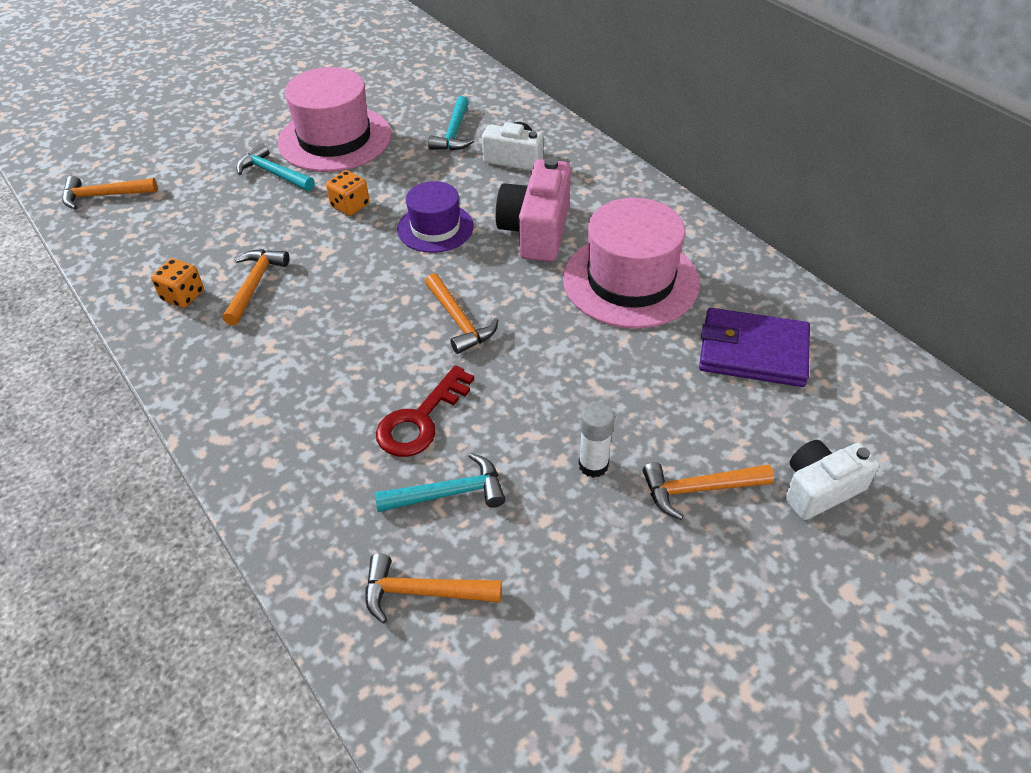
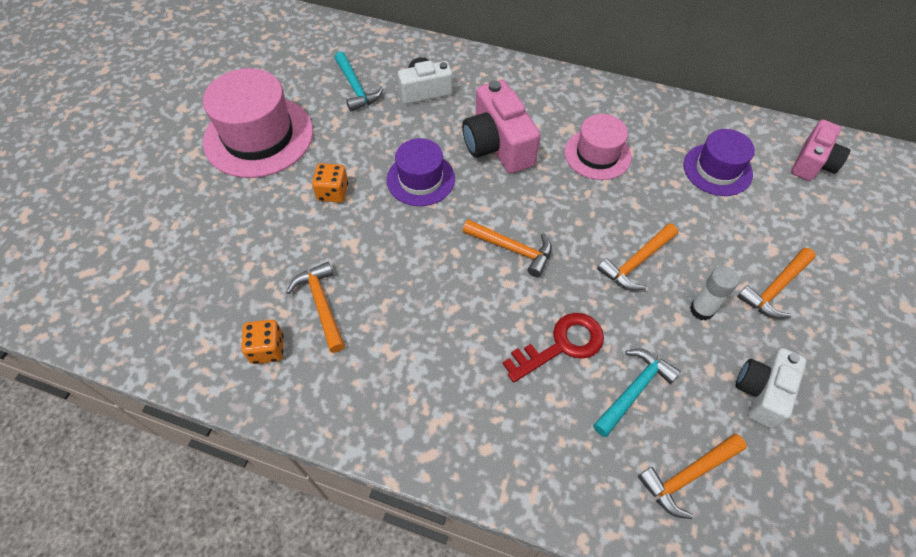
camera: 35 degrees left, 10 degrees up
(104, 196) = (87, 293): orange hammer -> orange hammer (636, 262)
(273, 173) = (234, 194): turquoise hammer -> none
(420, 420) = (561, 345): red key -> red key turned 120 degrees counterclockwise
(630, 281) = (597, 154): pink hat -> pink hat, size x0.60
(752, 352) = (717, 169): purple wallet -> purple hat
(820, 489) = (835, 246): white camera -> white camera (761, 392)
(883, 398) = (813, 163): none -> pink camera

